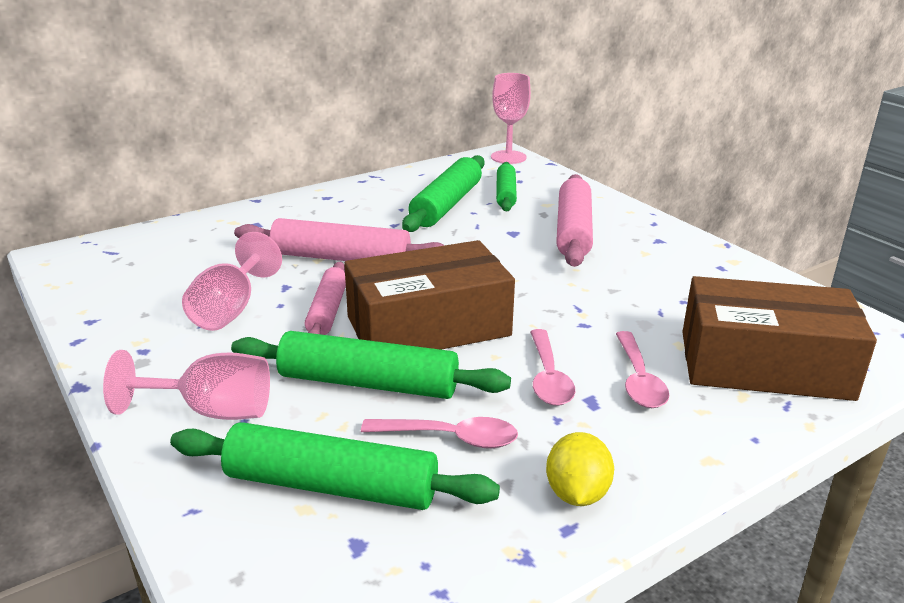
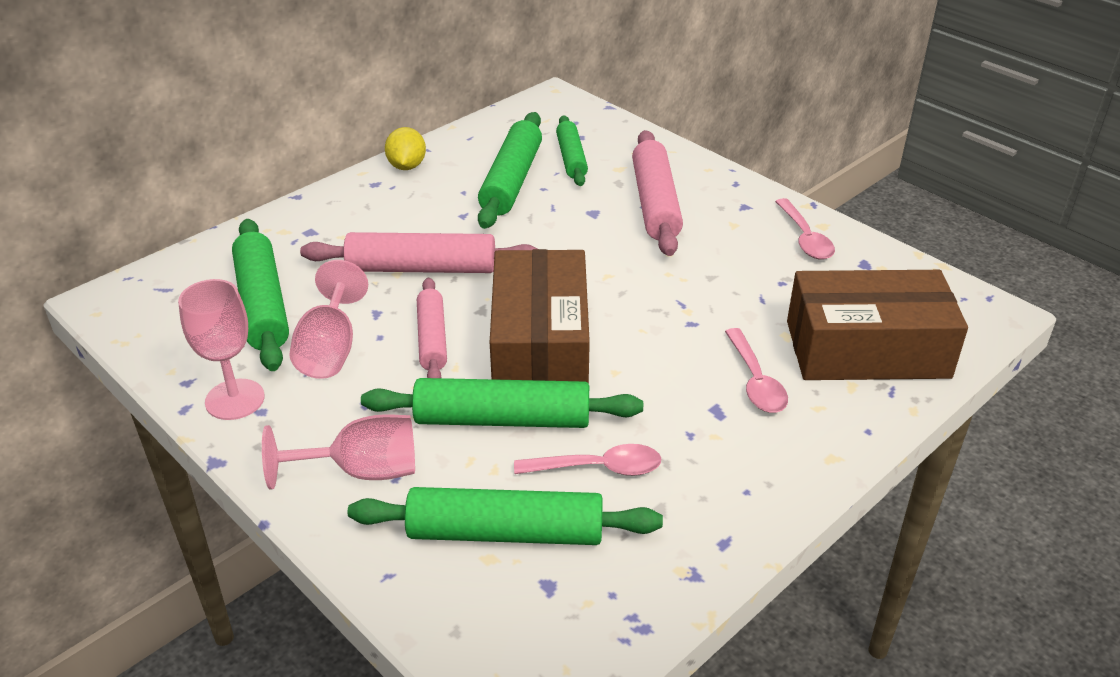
camera: 10 degrees left, 10 degrees up
(188, 271) = (262, 305): none -> green rolling pin
(428, 326) = (540, 344): brown box -> brown box turned 60 degrees counterclockwise
(508, 157) = (560, 102): pink goblet -> pink goblet (235, 399)
(548, 377) = (672, 389): pink spoon -> pink spoon (805, 238)
(577, 494) = (724, 508): yellow lemon -> yellow lemon (407, 166)

